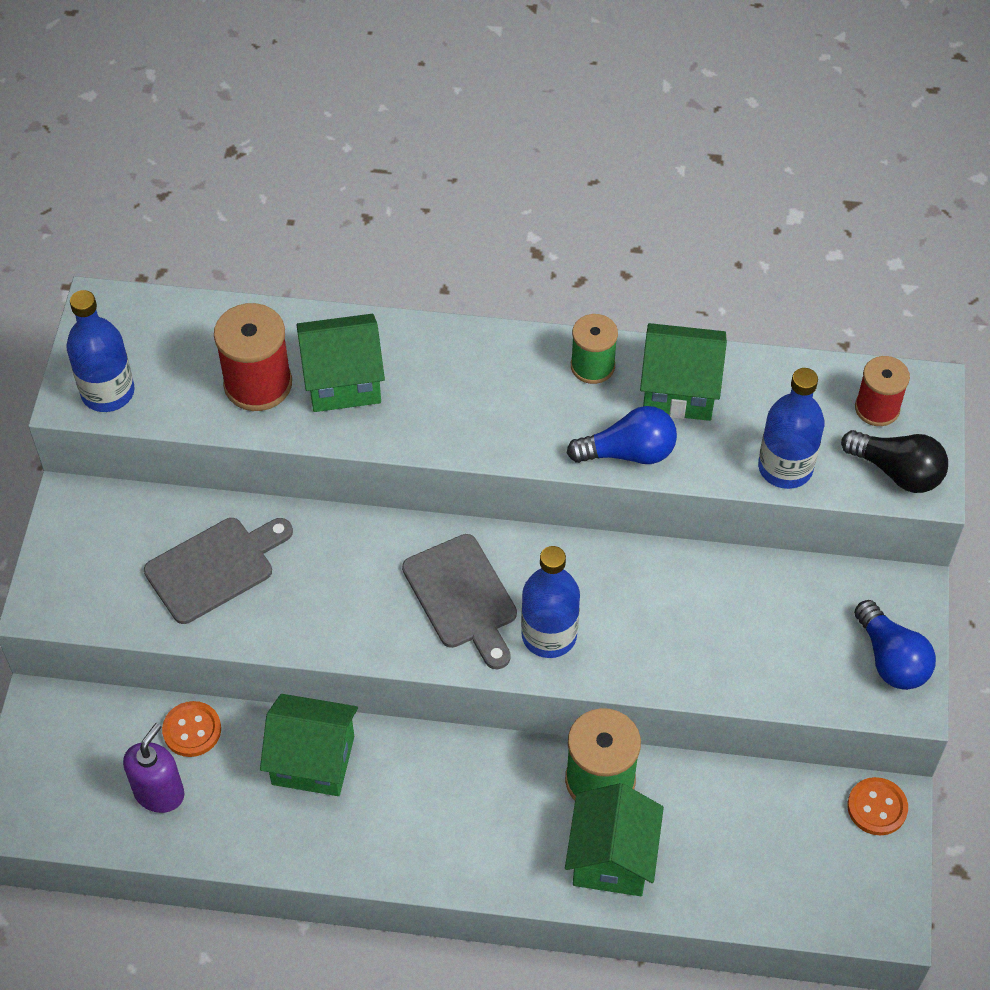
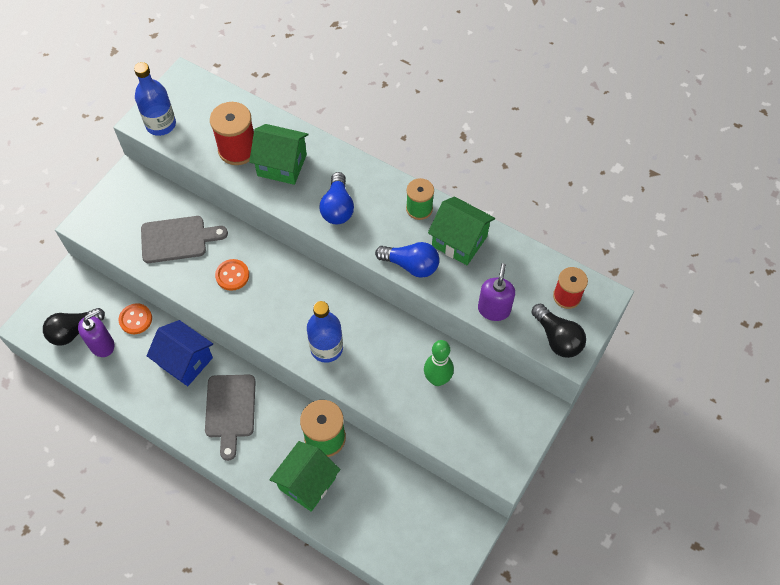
camera: 25 degrees right, 5 degrees up
(97, 791) = (74, 331): none -> black light bulb
(313, 760) = (185, 361): green house -> blue house
(462, 597) = (293, 308): grey cutting board -> grey cutting board (230, 410)
(740, 611) = (437, 379): none -> green bowling pin
(785, 468) = (494, 309): blue bottle -> purple soap dispenser
(877, 807) = (466, 521): orange button -> orange button (232, 275)
(891, 659) = (507, 443): blue light bulb -> blue light bulb (337, 207)

